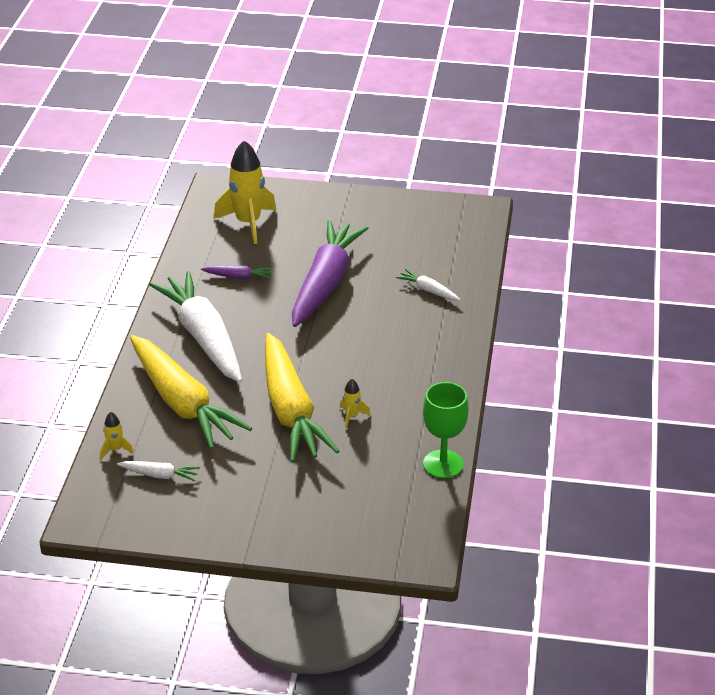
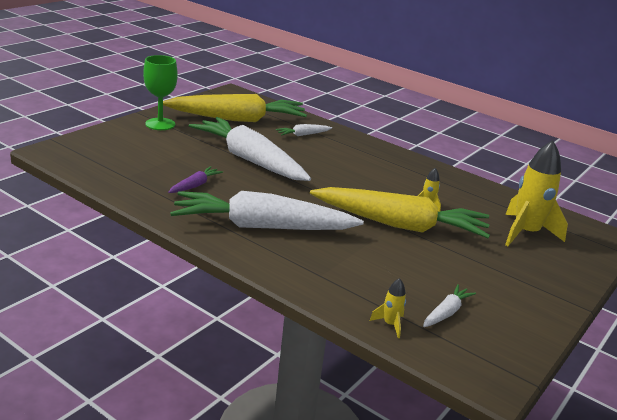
camera: 65 degrees left, 10 degrees down
(182, 403) = (348, 267): yellow carrot -> yellow carrot (237, 119)
(248, 223) = (126, 158): yellow rocket -> yellow rocket (525, 233)
(325, 283) = (250, 160): purple carrot -> white carrot
(443, 464) = (506, 196): green goblet -> green goblet (160, 124)

